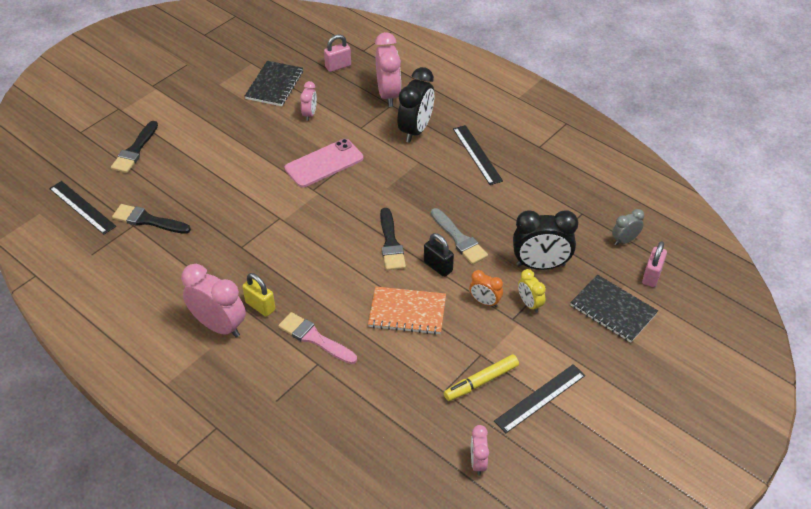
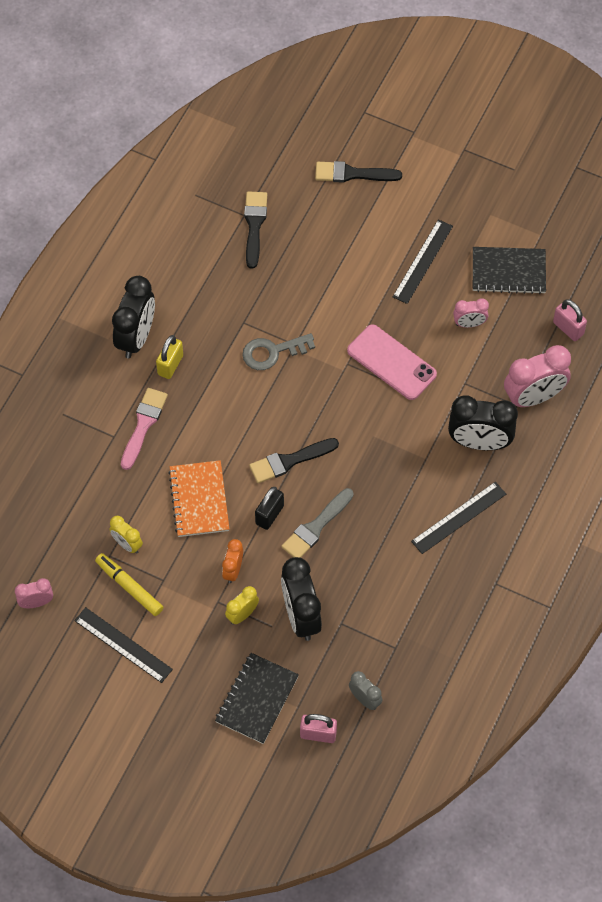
camera: 75 degrees right, 15 degrees up
(82, 207) = (254, 160): black ruler -> black ruler (422, 261)
(219, 326) = (136, 337): pink clock -> black clock
(280, 233) = (272, 352): none -> grey key
(436, 375) = (127, 544): none -> yellow clock

